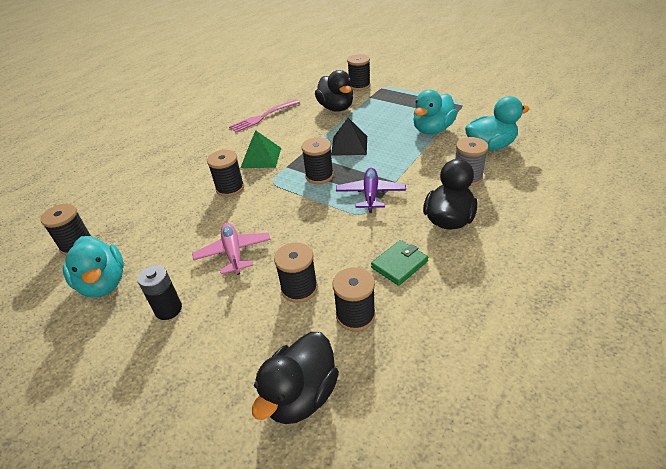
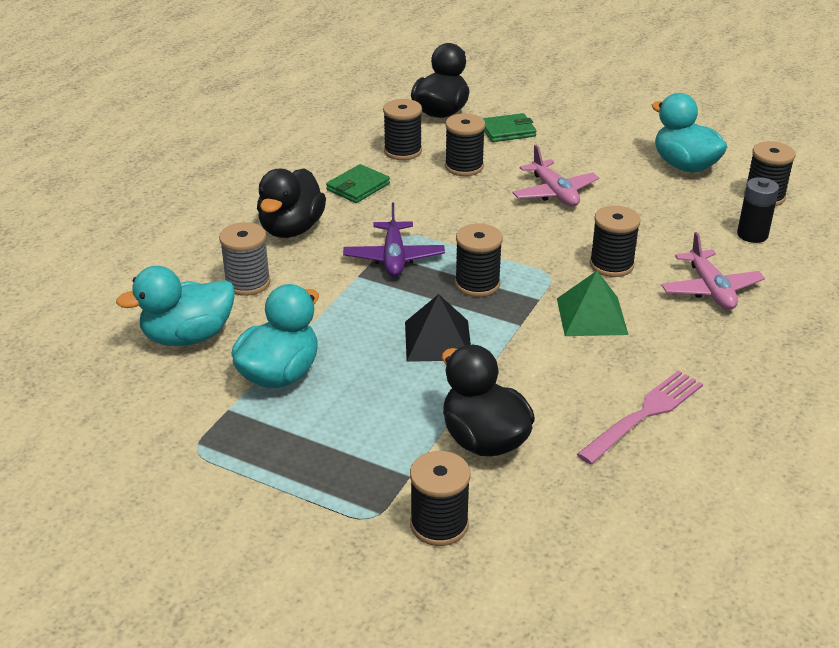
camera: 170 degrees right, 5 degrees down
(168, 309) = (592, 150): black battery -> black battery (752, 235)
(184, 172) = (710, 289): none -> pink plane
(236, 348) = (507, 131): none -> green wallet

